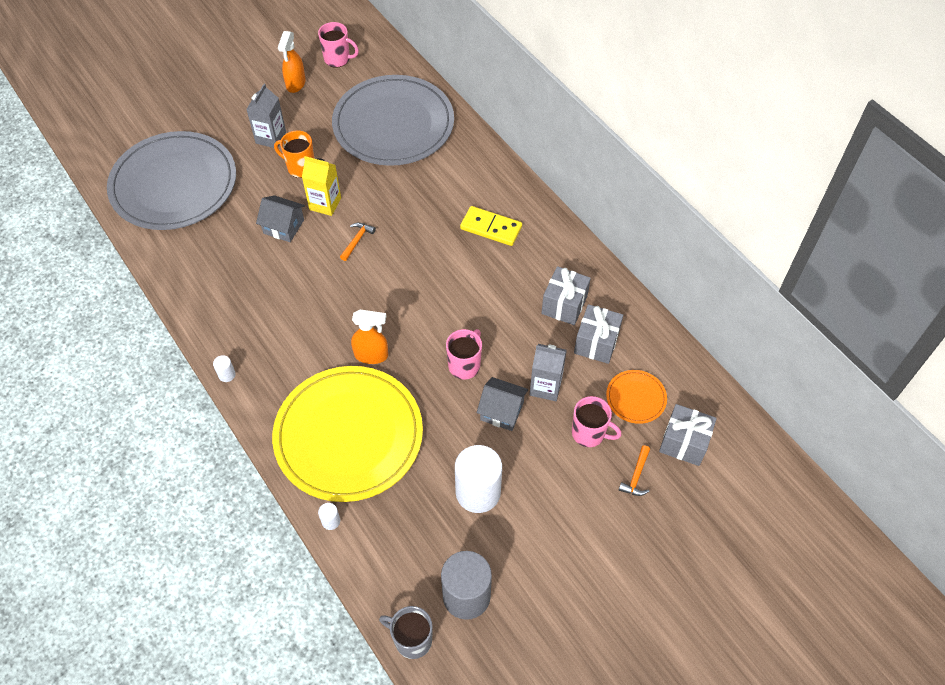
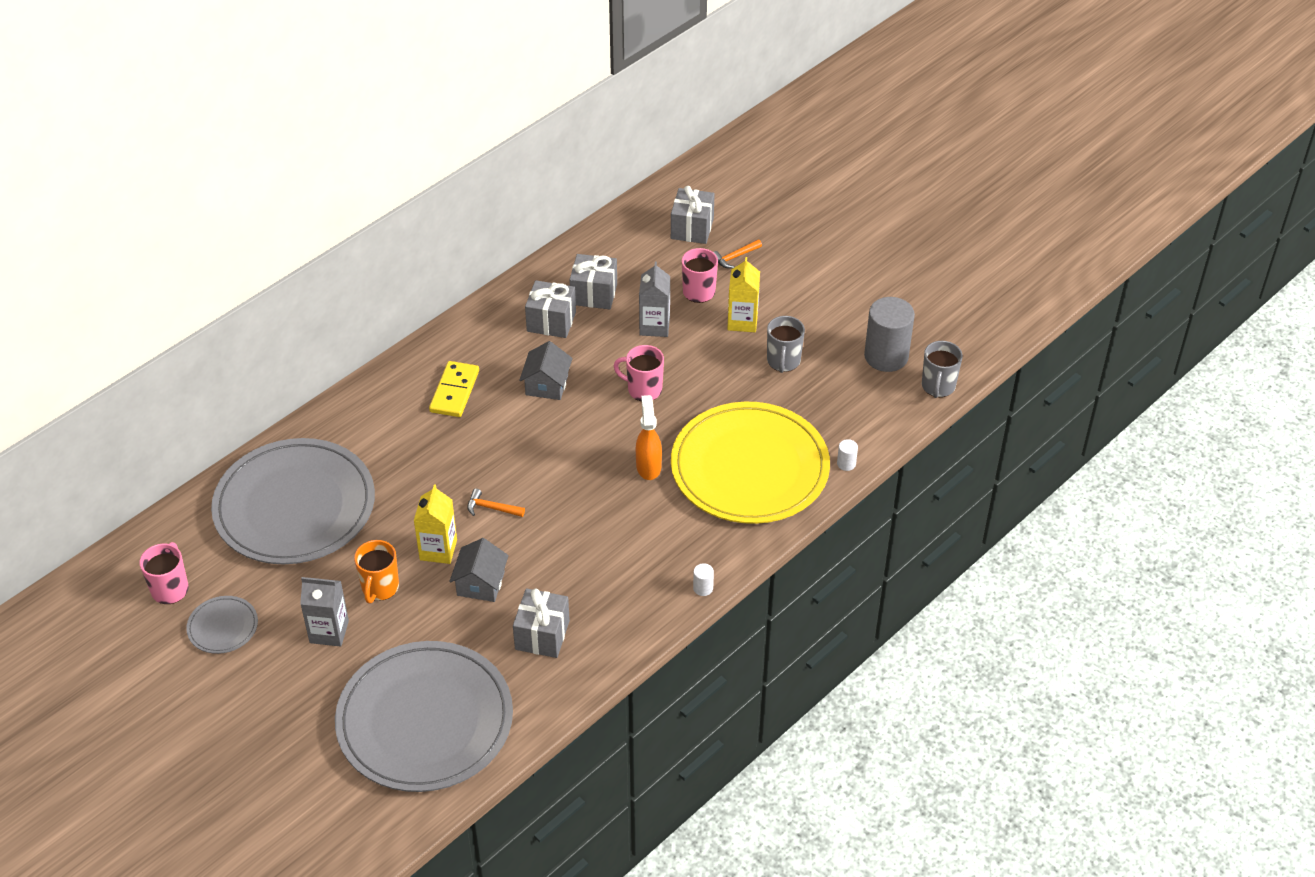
camera: 100 degrees left, 10 degrees down
(221, 259) = (542, 635): none -> grey gift
(295, 84) = (223, 627): orange spray bottle -> grey plate
(478, 492) = (783, 361): white cylinder -> grey mug
(502, 411) = (691, 355): grey house -> grey house (547, 385)
(540, 465) = (742, 321): none -> yellow carton
(636, 398) = (651, 262): orange plate -> none
(636, 476) = (735, 257): orange hammer -> orange hammer turned 135 degrees clockwise

